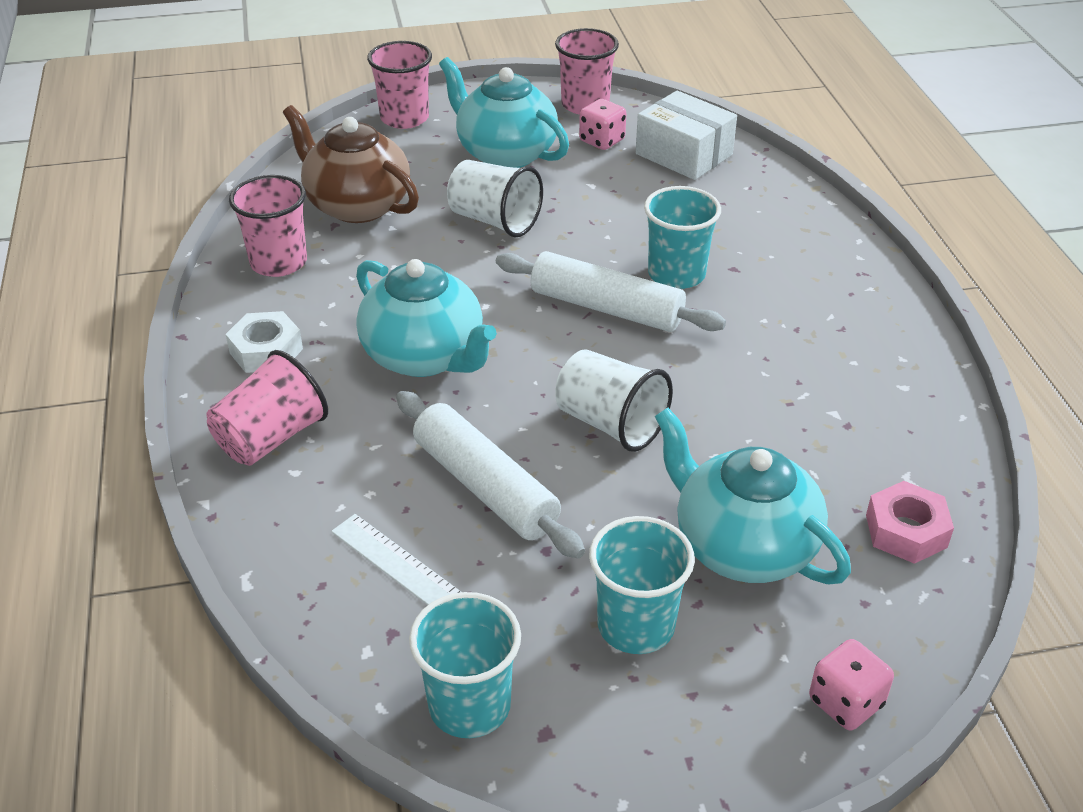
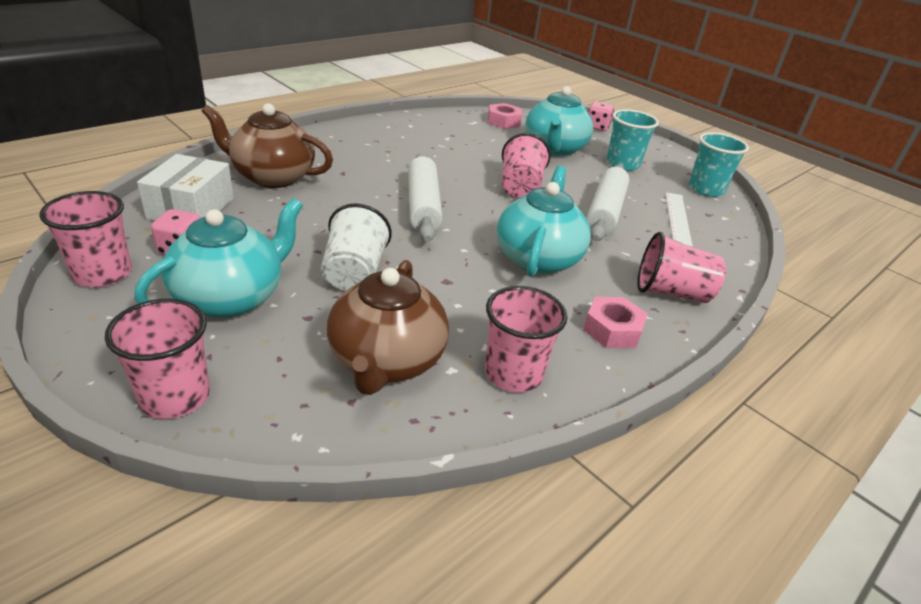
camera: 125 degrees left, 5 degrees down
(266, 351) = (612, 330): white nut -> pink nut
(505, 153) = (231, 297): turquoise teapot -> turquoise teapot turned 150 degrees counterclockwise
(610, 424) = (520, 187): white cup -> pink cup
(676, 274) = (365, 189): turquoise cup -> none
(742, 213) = (272, 177): none -> brown teapot

